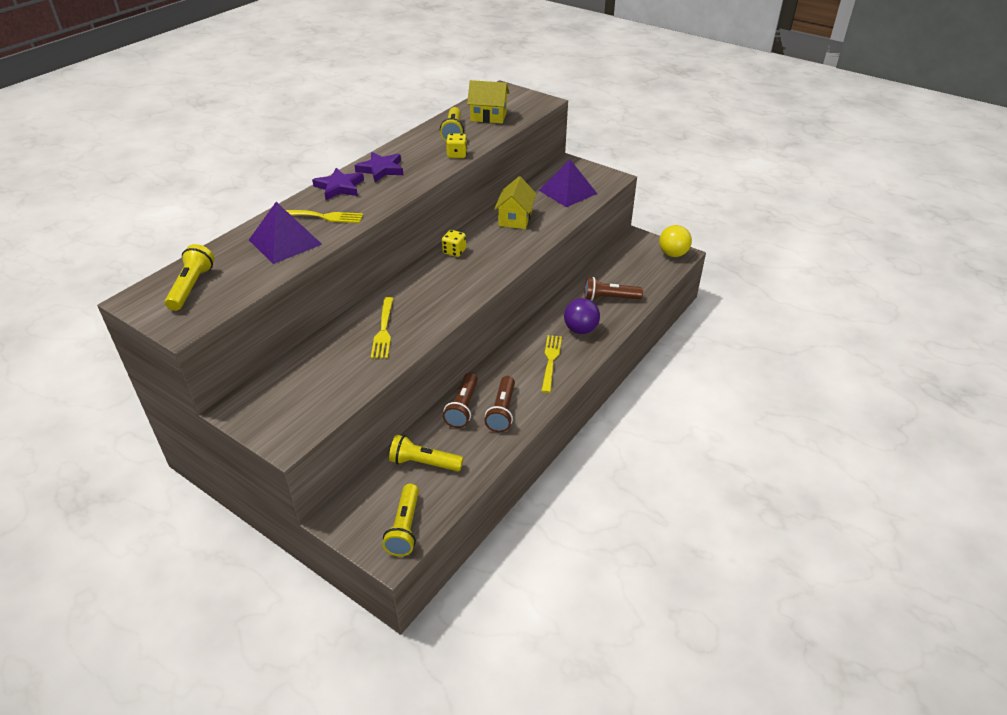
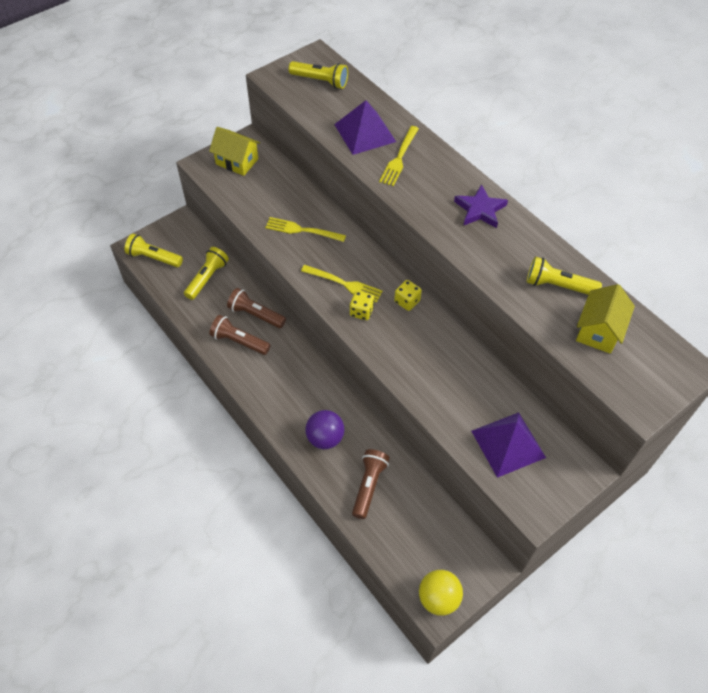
camera: 105 degrees right, 15 degrees up
(339, 187) = (451, 175): purple star -> none
(457, 155) = (499, 278): yellow dice -> yellow dice (361, 312)
(515, 218) = (457, 370): yellow house -> yellow house (237, 161)
(550, 361) = (288, 397): yellow fork -> yellow fork (344, 284)

